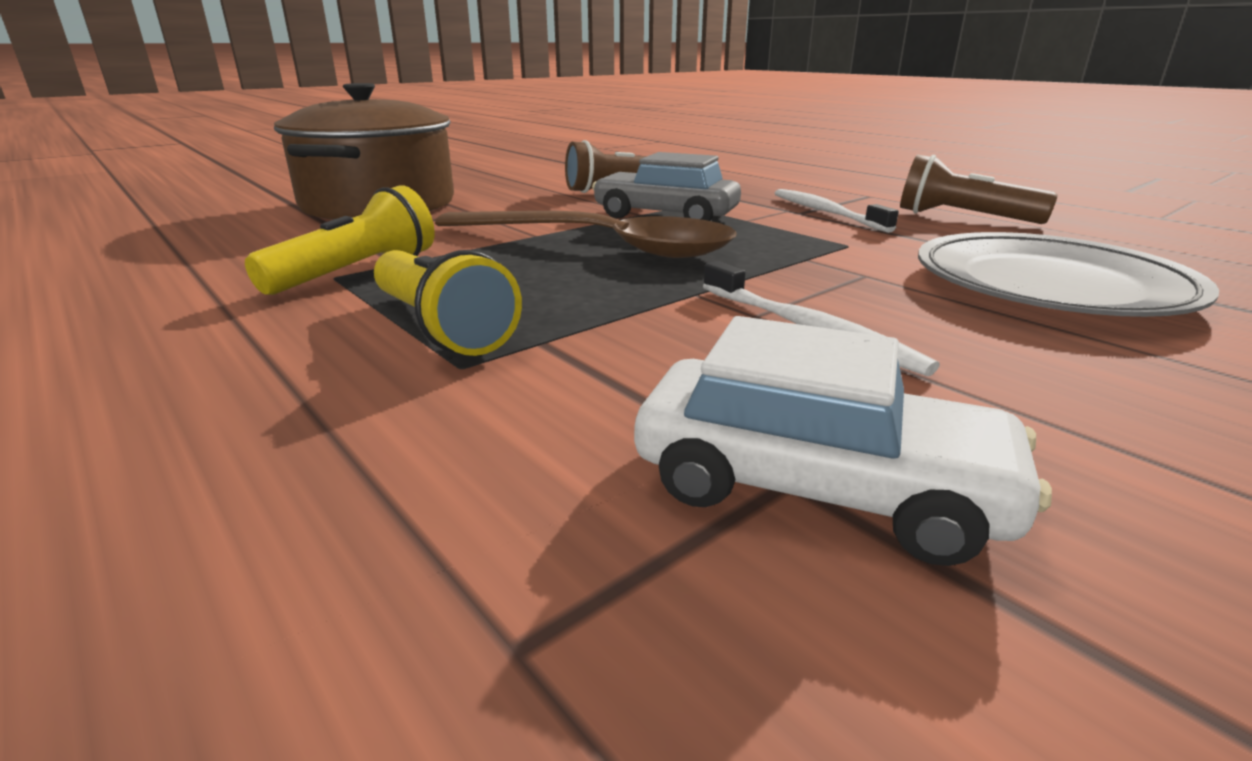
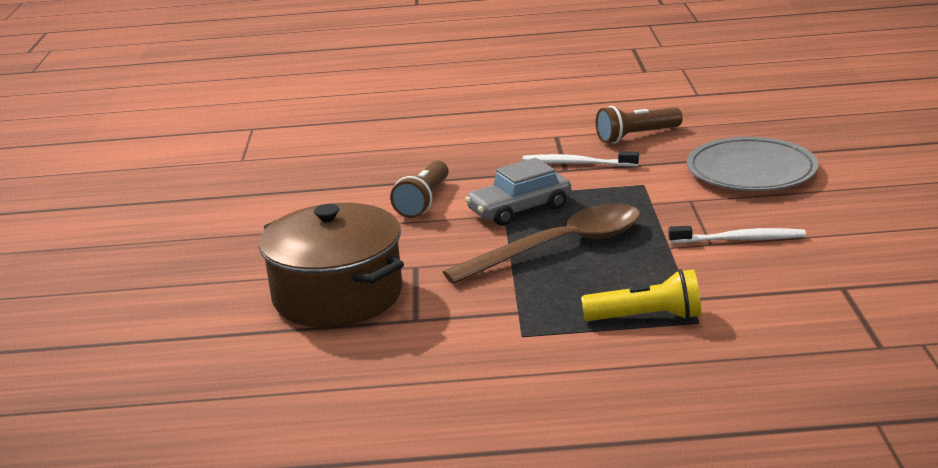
camera: 50 degrees left, 0 degrees up
(357, 272) = (523, 327): yellow flashlight -> none
(817, 485) = (850, 284): white car -> none

